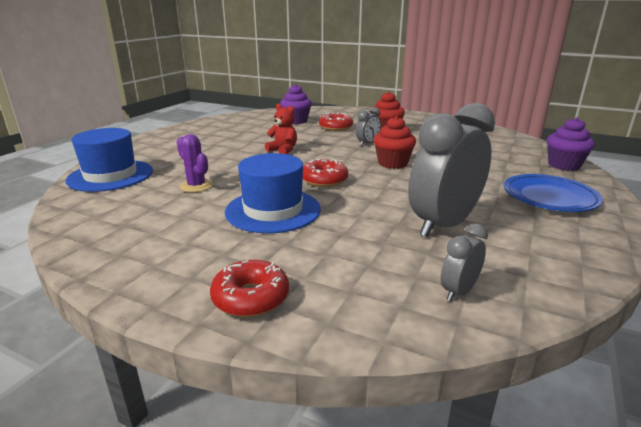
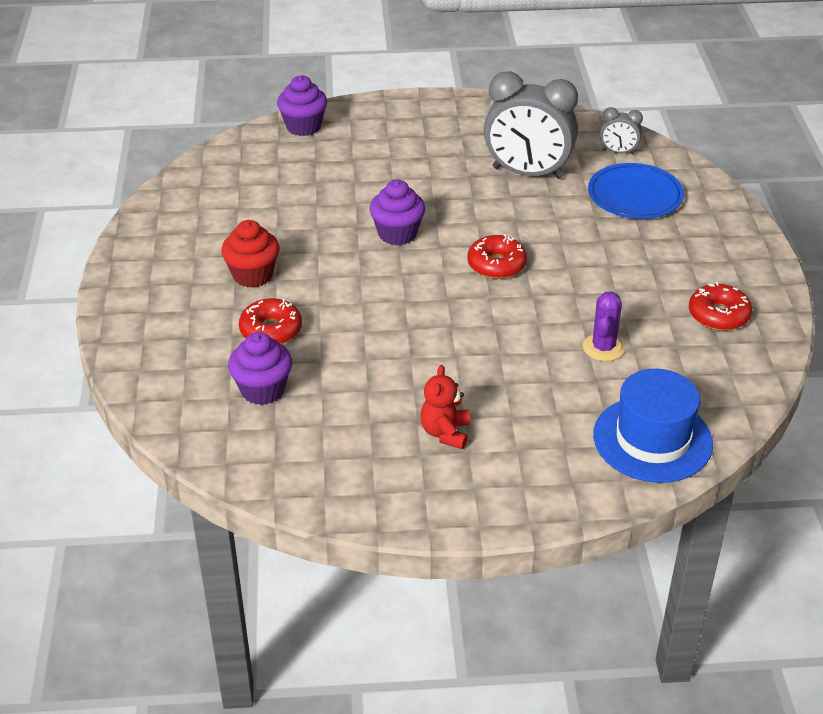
camera: 120 degrees left, 15 degrees up
(251, 298) = (718, 225): red donut -> red donut (718, 315)
(273, 210) = (598, 269): blue hat -> none
(283, 150) = (427, 337): red teddy bear -> red teddy bear (445, 433)
(367, 144) = (334, 274): grey clock -> none
(392, 163) = (397, 234): red cupcake -> purple cupcake
(549, 197) = (412, 130): blue plate -> blue plate (635, 196)

